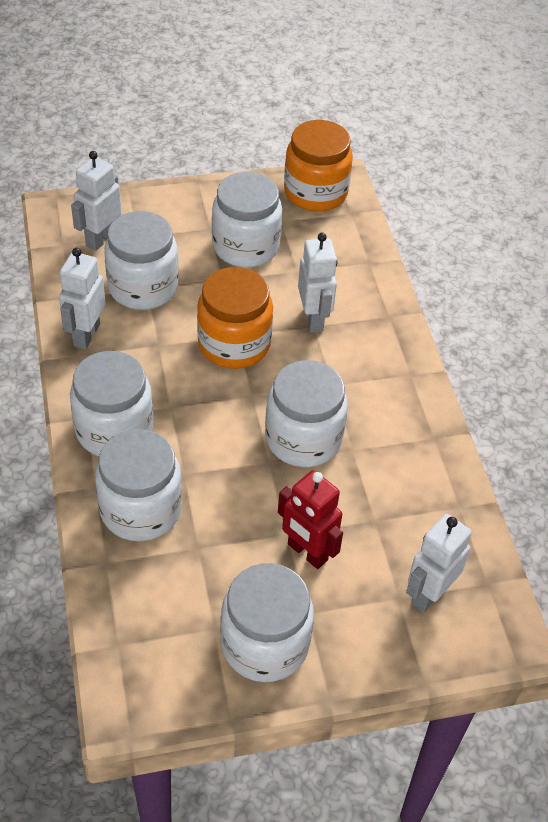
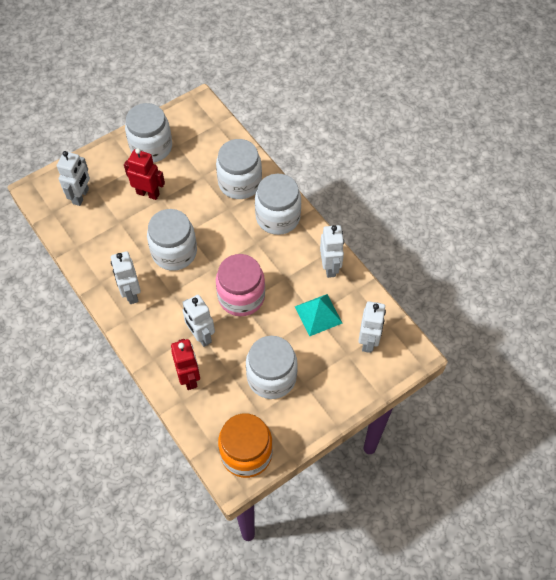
camera: 160 degrees right, 10 degrees up
(143, 287) = (318, 314): white jar -> turquoise pyramid
(234, 344) = (241, 297): orange jar -> pink jar
(350, 281) = (189, 378): none -> red robot
(392, 405) = (131, 293): none -> white robot

